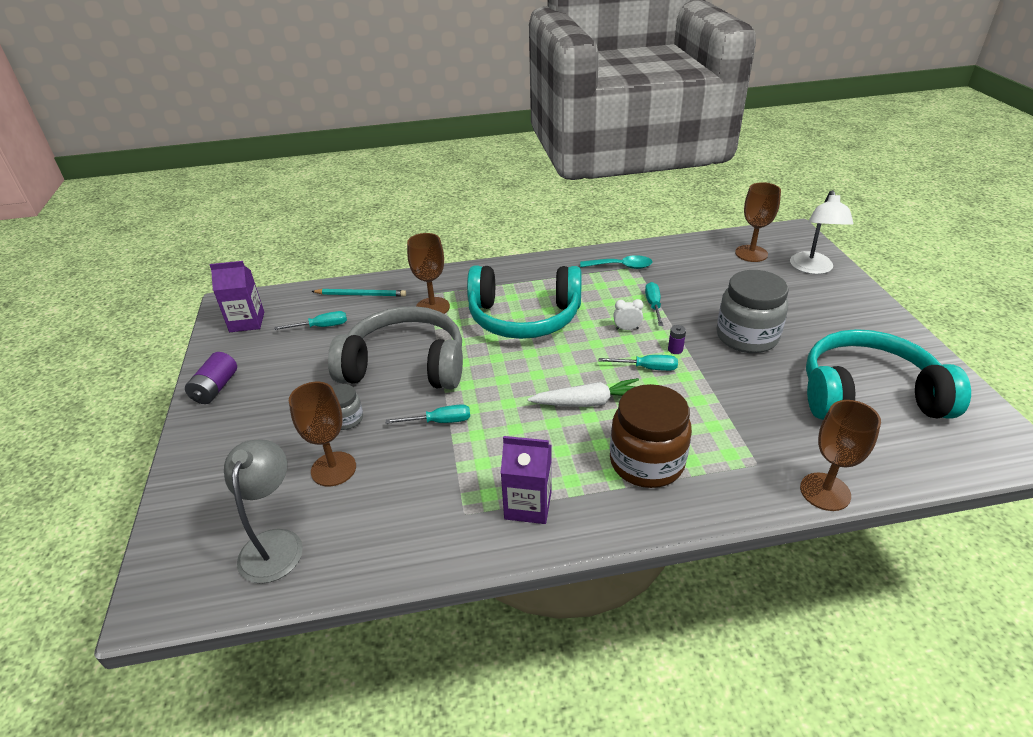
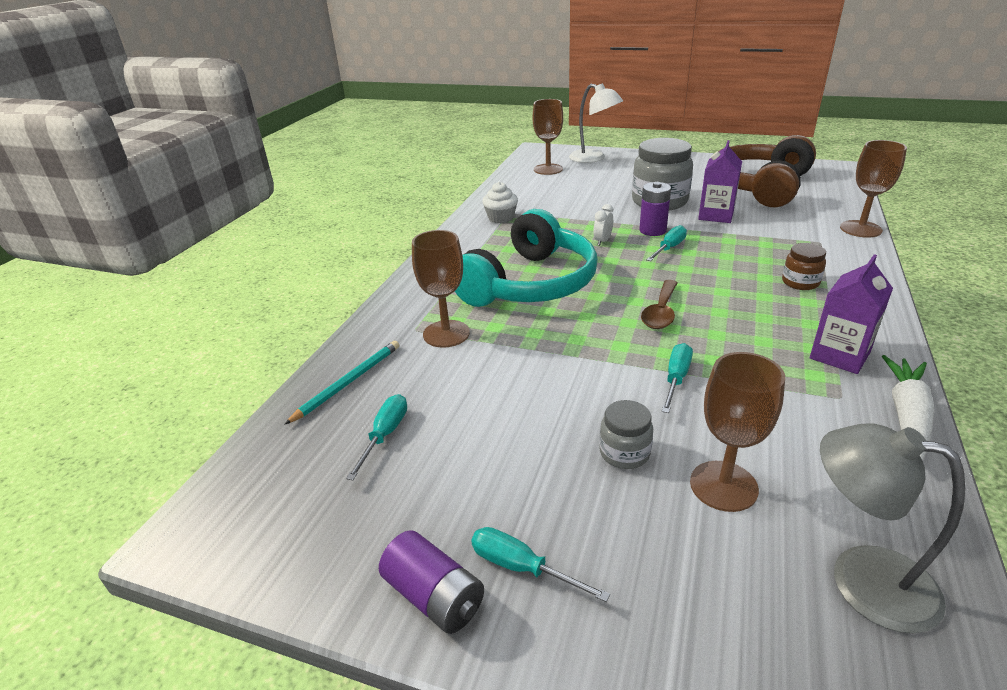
camera: 60 degrees left, 5 degrees down
(247, 322) = (274, 519): purple carton -> purple carton (716, 215)
(405, 365) = (547, 380): grey headphones -> none
(528, 391) = (660, 312): none -> brown spoon
(588, 402) = (700, 286): white carrot -> white carrot (906, 416)
(621, 266) = (501, 218): turquoise spoon -> white cupcake
(646, 462) = (800, 282): brown jar -> brown jar, size x0.50
(653, 305) = (579, 221): turquoise screwdriver -> turquoise screwdriver (521, 567)
(675, 349) = (652, 230): purple battery -> purple battery, size x1.84
(868, 395) = (760, 187): turquoise headphones -> brown headphones

